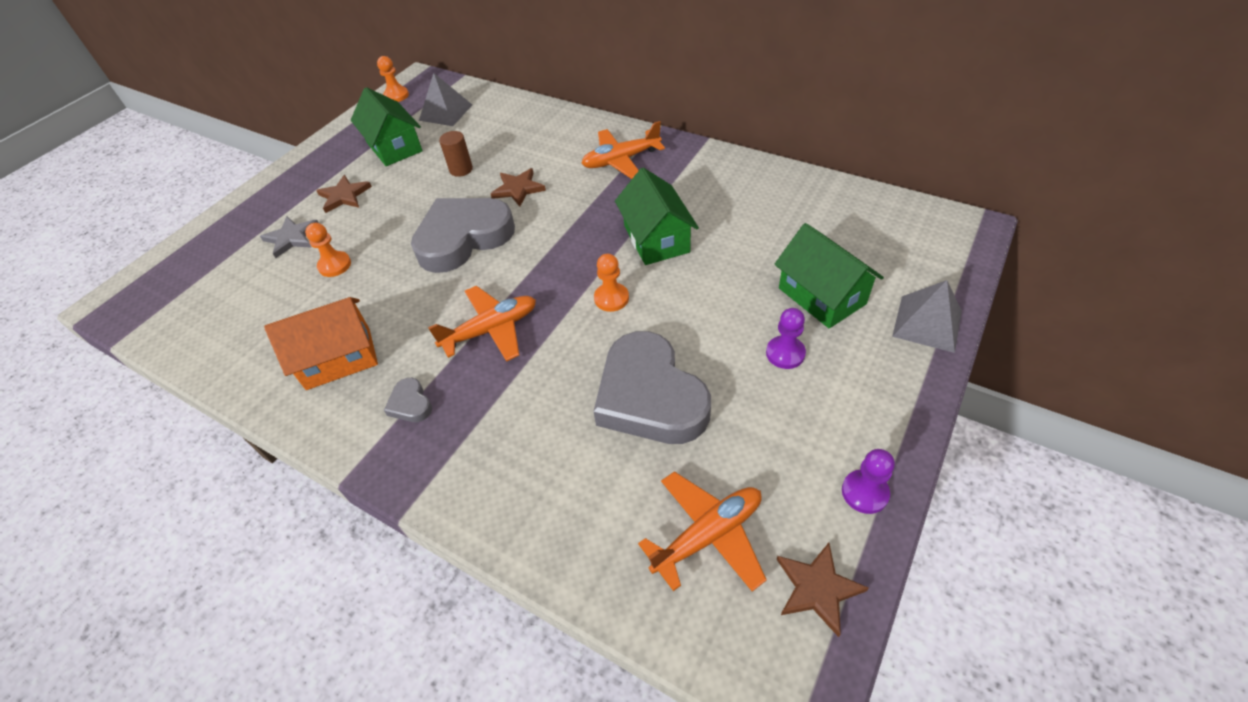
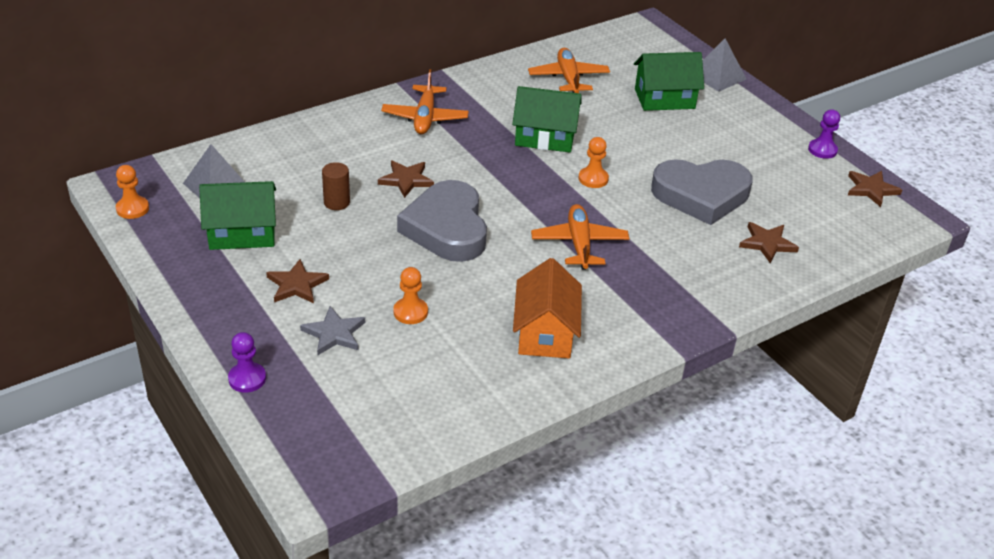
camera: 70 degrees left, 10 degrees down
(410, 404) = (628, 304): grey heart -> none
(594, 496) = (767, 243): none -> brown star
(708, 535) = (819, 212): orange plane -> orange plane (568, 78)
(785, 353) = (703, 132): purple pawn -> purple pawn (247, 379)

